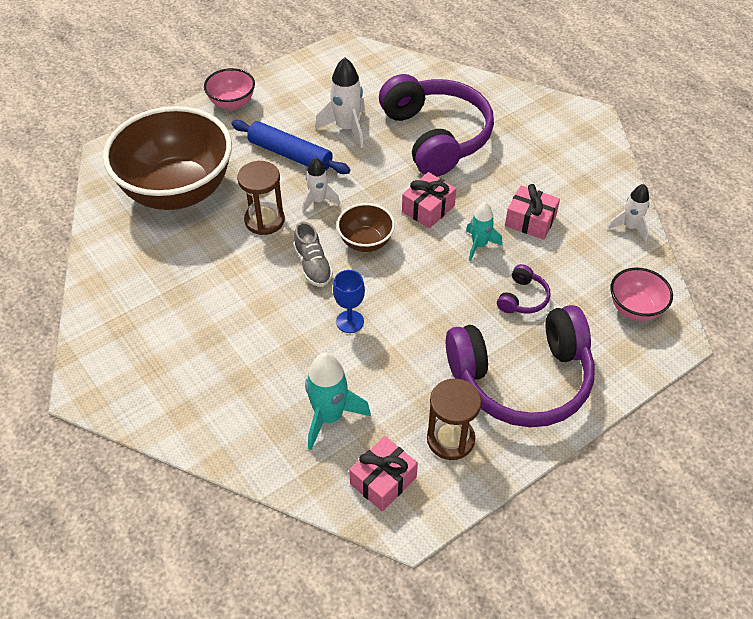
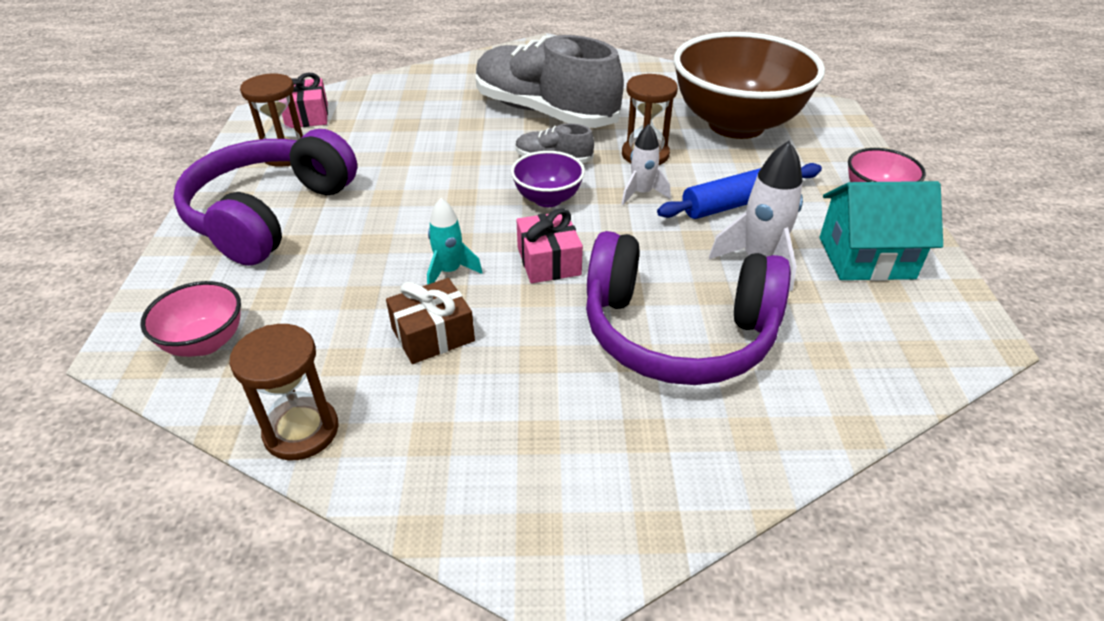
camera: 125 degrees right, 10 degrees down
(242, 310) = (544, 112): none -> grey shoe
(307, 92) = (866, 258): none -> turquoise house
(329, 416) = (390, 114): turquoise rocket -> none
(350, 321) = (463, 154): blue goblet -> none
(366, 242) = (548, 199): brown bowl -> purple bowl
(522, 298) = (343, 264): purple headphones -> none
(530, 221) = (433, 335): pink gift -> brown gift
(629, 227) = (301, 431): white rocket -> brown hourglass

